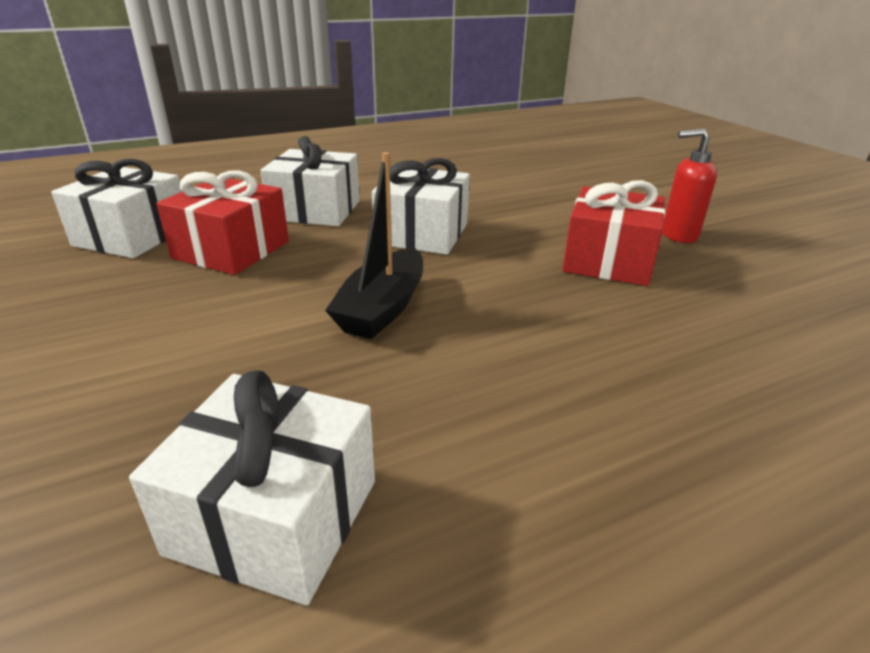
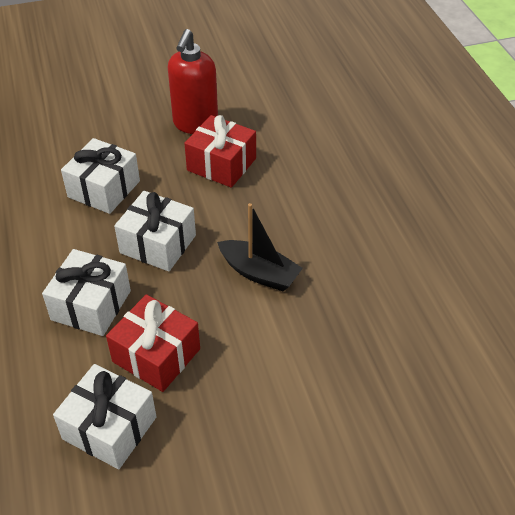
camera: 80 degrees left, 15 degrees up
(274, 516) = (412, 316): white gift -> white gift (104, 189)
(678, 235) = (195, 124): red soap dispenser -> red soap dispenser, size x1.64

